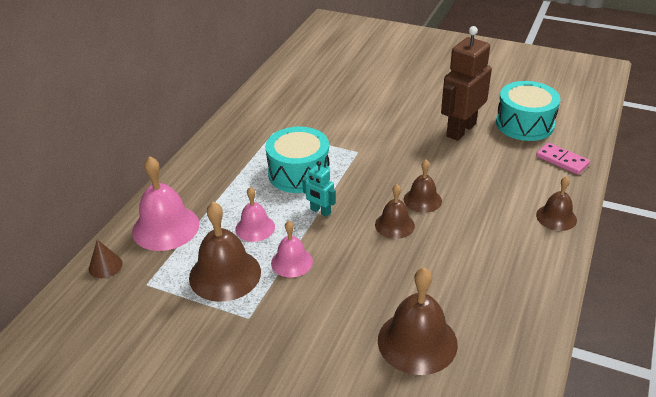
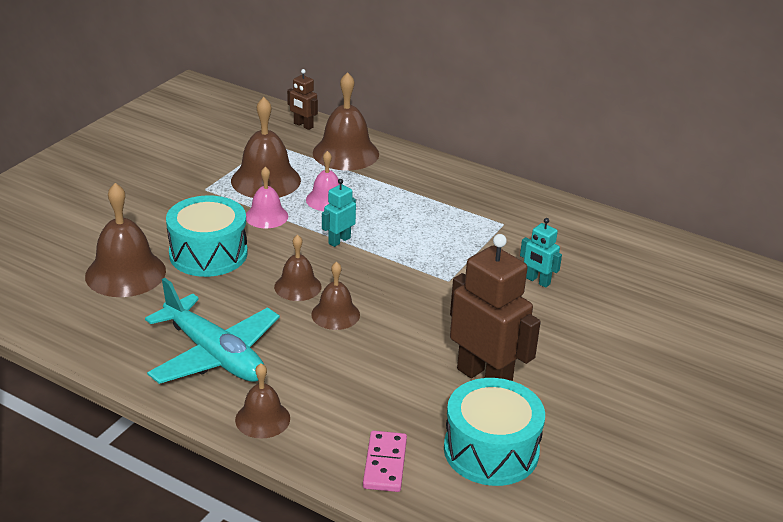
camera: 95 degrees right, 5 degrees down
(105, 266) = (303, 125): brown cone -> brown robot
(165, 227) = (345, 153): pink bell -> brown bell
(299, 173) = (413, 233): turquoise drum -> turquoise drum (208, 253)
(345, 115) = (537, 281): none -> turquoise robot
(502, 255) = (215, 355): none -> turquoise plane
(562, 160) = (385, 464): pink domino -> pink domino turned 45 degrees counterclockwise

